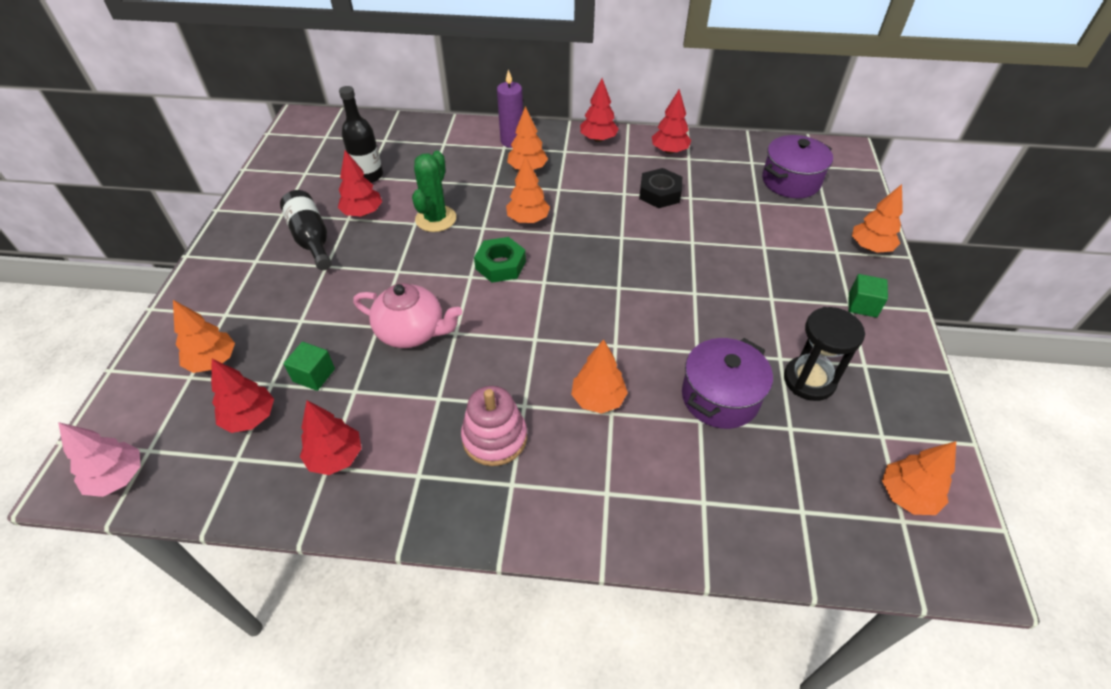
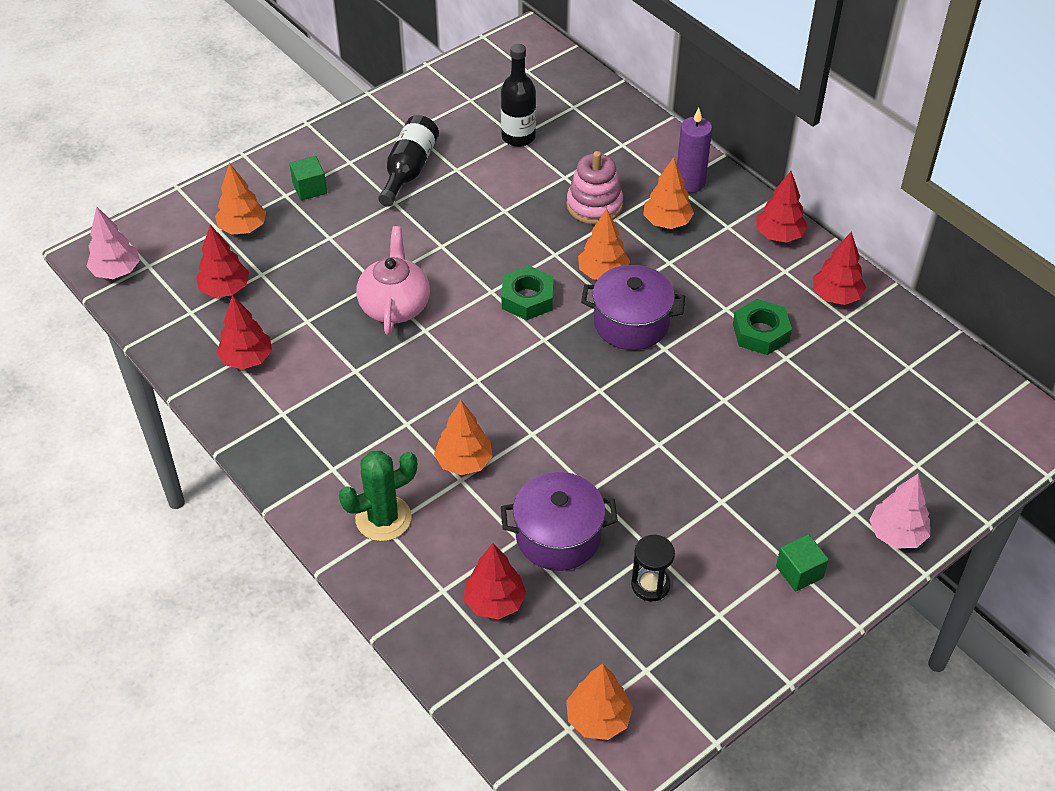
camera: 45 degrees right, 0 degrees up
(314, 375) = (294, 288): green cube -> green cube (309, 188)
(363, 213) = (474, 172): red tree -> red tree (495, 602)
(412, 332) = (395, 305): pink teapot -> pink teapot turned 150 degrees counterclockwise
(436, 219) = (525, 218): green cactus -> green cactus (383, 518)
(494, 438) = (359, 429): pink stacking toy -> pink stacking toy (594, 205)
(659, 193) = (760, 332): black nut -> green nut
(790, 181) = (920, 415): purple pot -> purple pot (631, 323)
(809, 380) = (650, 585): black hourglass -> black hourglass, size x0.67
(870, 247) = (896, 534): orange tree -> pink tree

